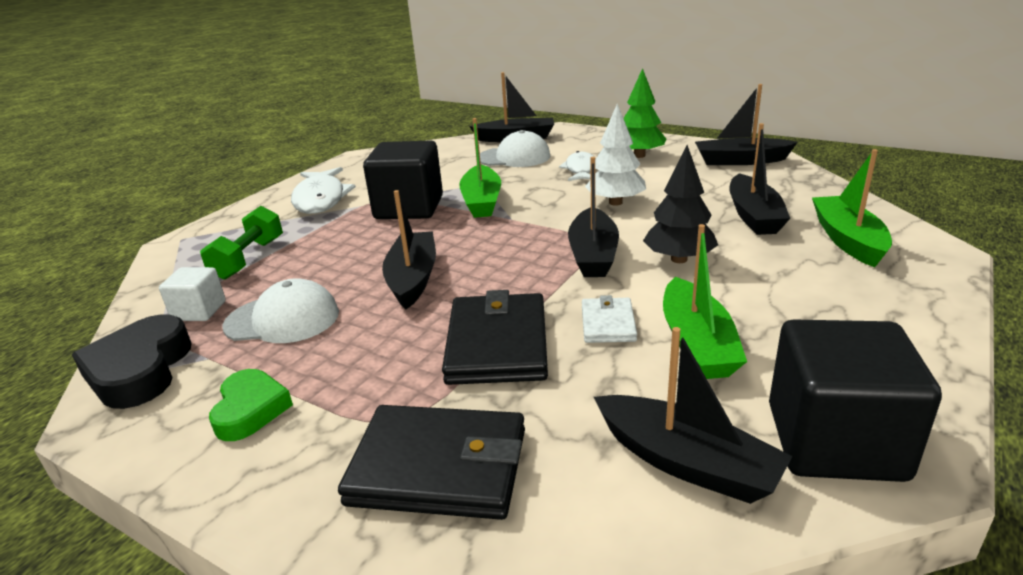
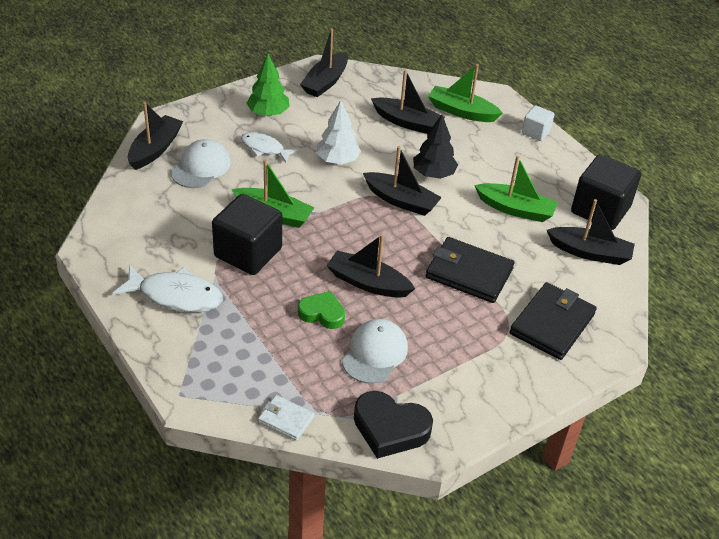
camera: 70 degrees left, 15 degrees up
(199, 311) = (329, 393): white cube -> white cube (536, 132)
(249, 259) = (262, 357): green dumbbell -> none
(250, 410) = (467, 382): green heart -> green heart (322, 313)
(608, 323) = (478, 228): white wallet -> white wallet (286, 419)
(687, 462) = (590, 252): black boat -> black boat turned 45 degrees clockwise

